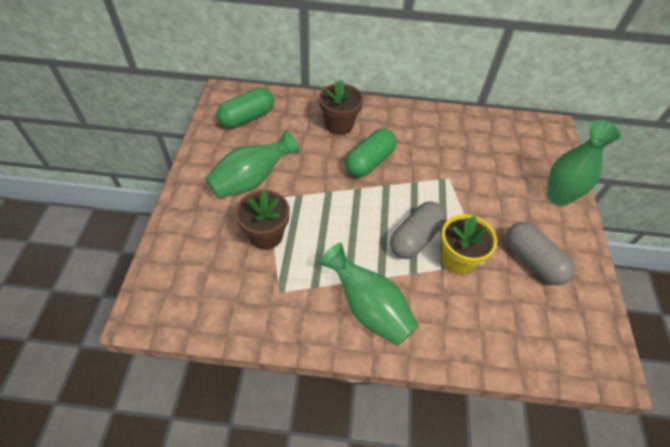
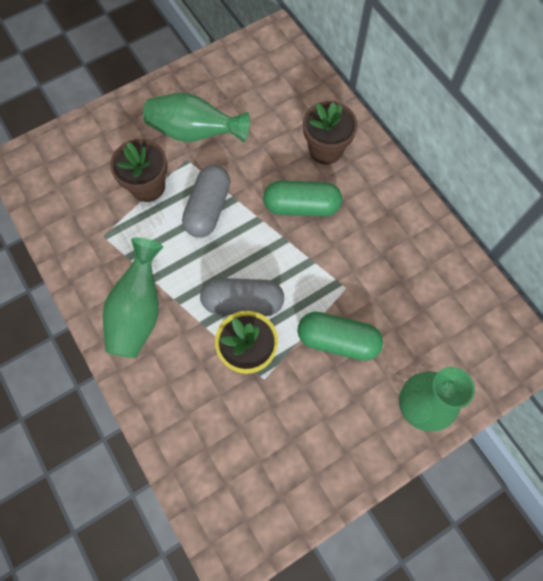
camera: 55 degrees right, 15 degrees up
(247, 118) = (262, 74): green capsule -> green capsule (338, 340)
(532, 261) = (303, 423): grey capsule -> grey capsule (208, 209)

